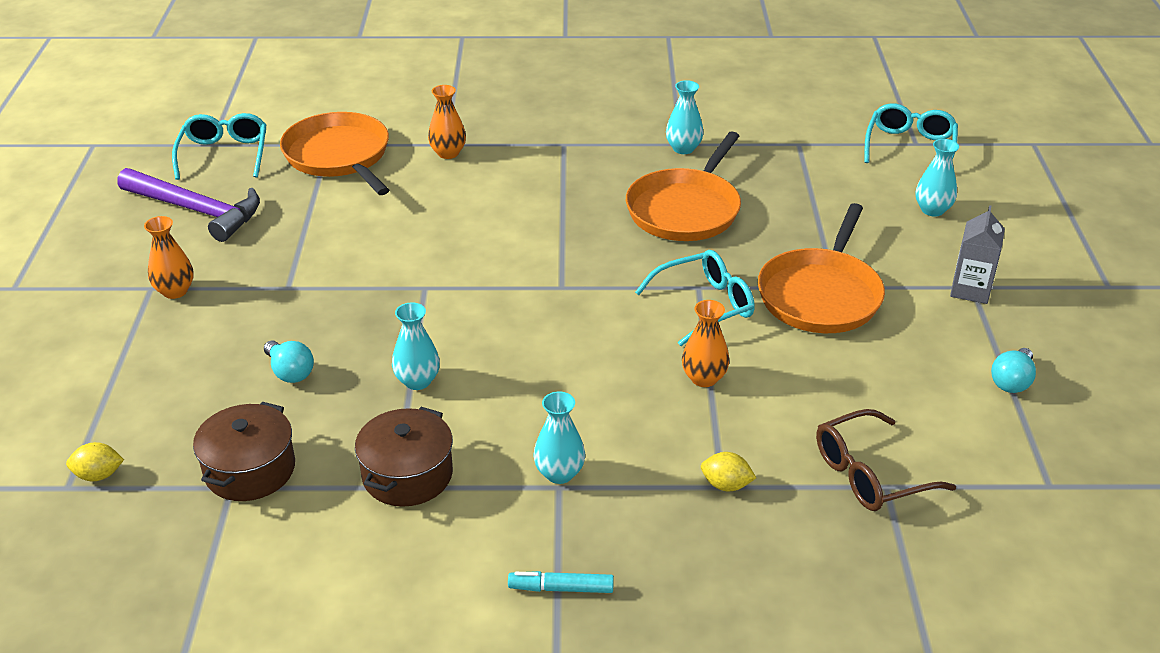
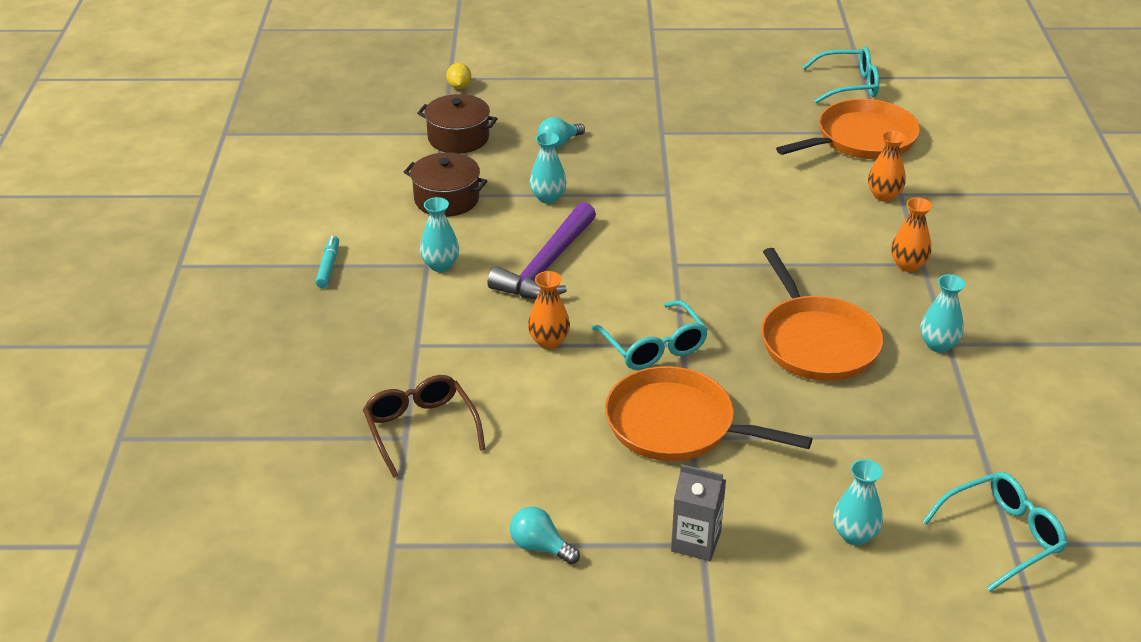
camera: 90 degrees right, 0 degrees up
(175, 291) = (653, 87): orange vase -> orange vase (908, 265)
(197, 210) = (761, 83): purple hammer -> purple hammer (547, 266)
(685, 209) = (816, 341): orange pan -> orange pan turned 135 degrees counterclockwise
(726, 485) = (418, 347): yellow lemon -> none
(909, 146) = (1002, 536): turquoise glasses -> turquoise glasses turned 45 degrees counterclockwise

